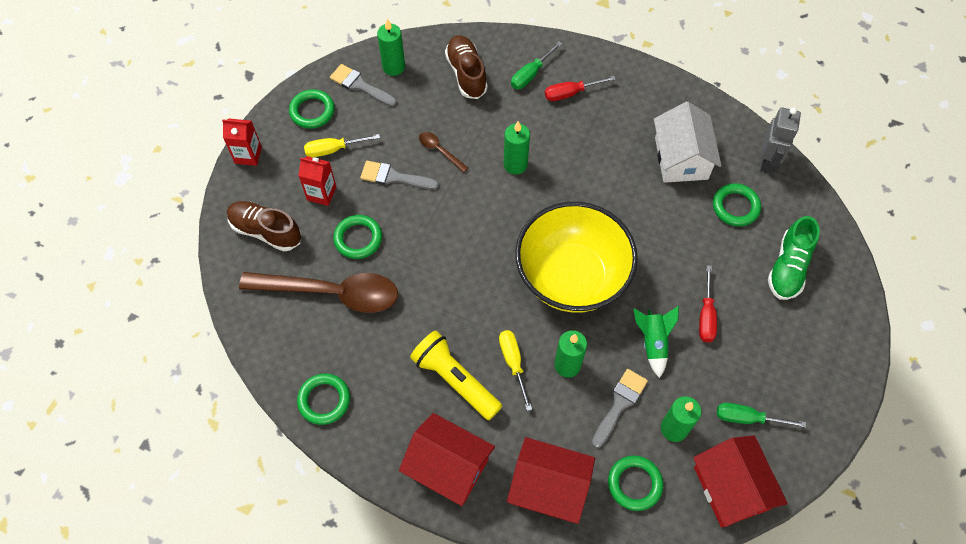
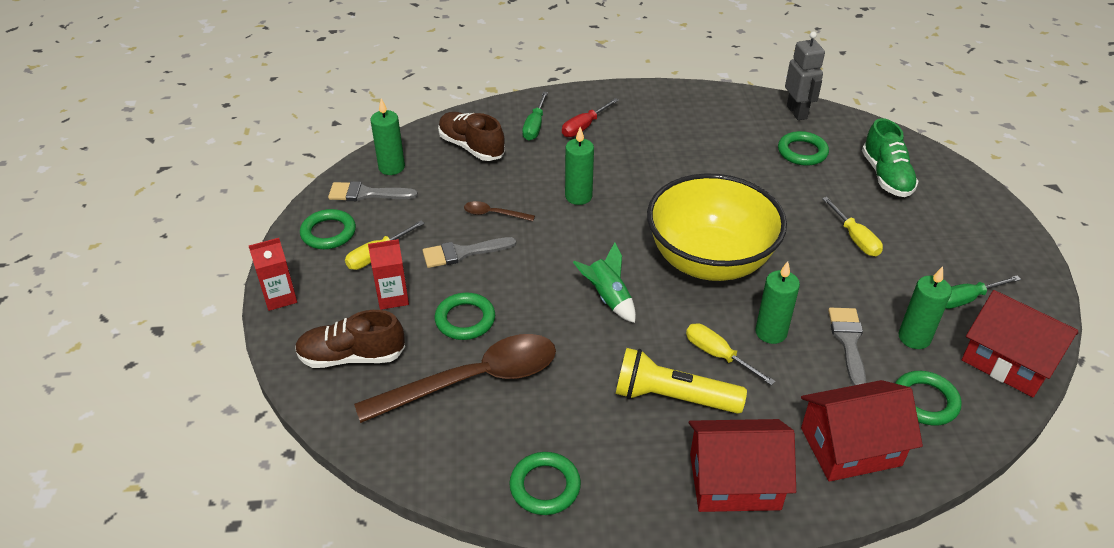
camera: 30 degrees left, 20 degrees down
(653, 342) = (830, 279): green rocket -> green rocket (608, 298)
(681, 158) = (724, 136): white house -> none
(706, 315) = (855, 238): red screwdriver -> yellow screwdriver

